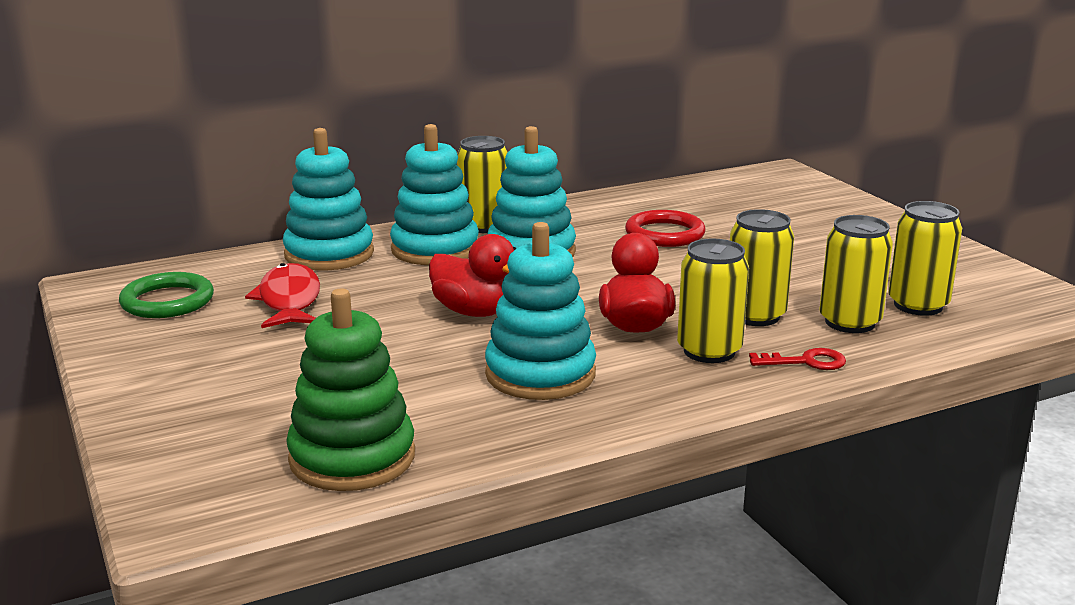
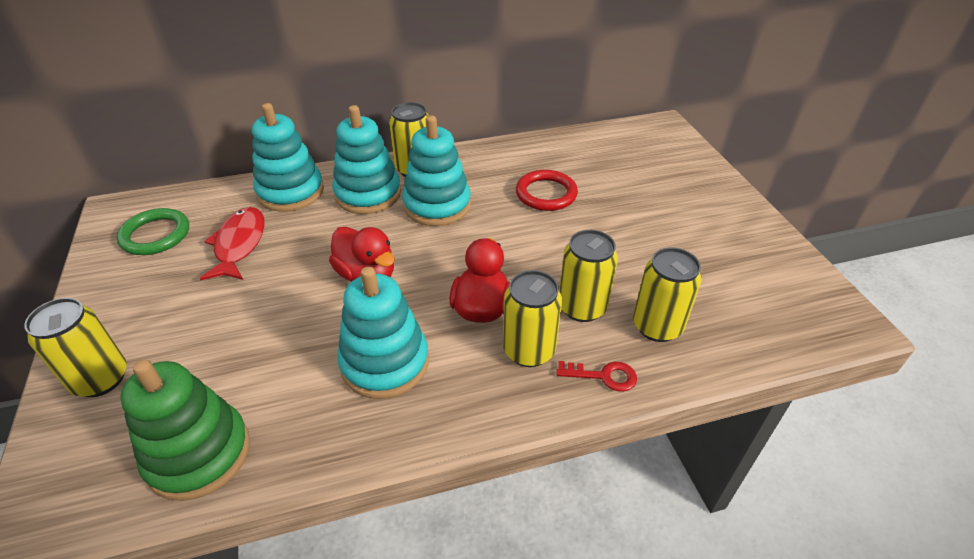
camera: 10 degrees right, 20 degrees up
(918, 305) = (722, 310): yellow can -> yellow can (101, 379)

